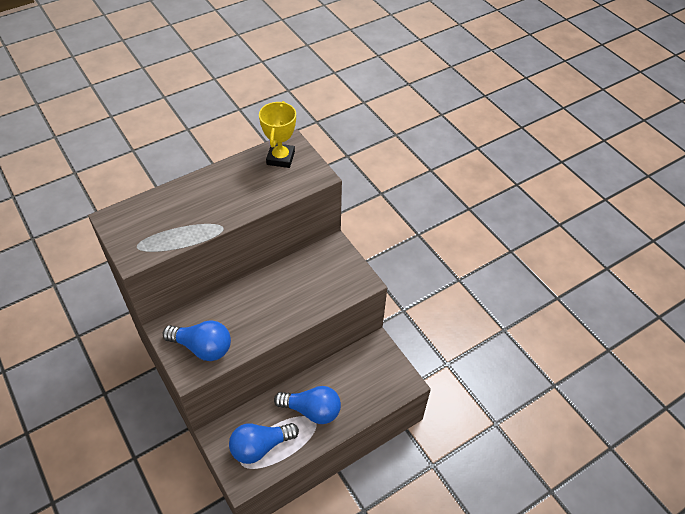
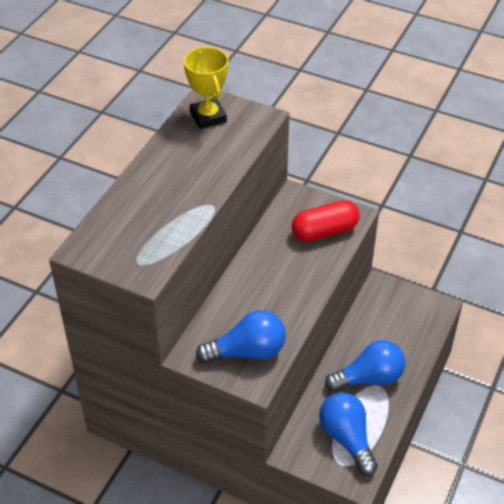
camera: 30 degrees left, 5 degrees down
(260, 446) = (347, 438): blue light bulb -> blue light bulb turned 120 degrees clockwise
(332, 284) = (324, 231): none -> red capsule

